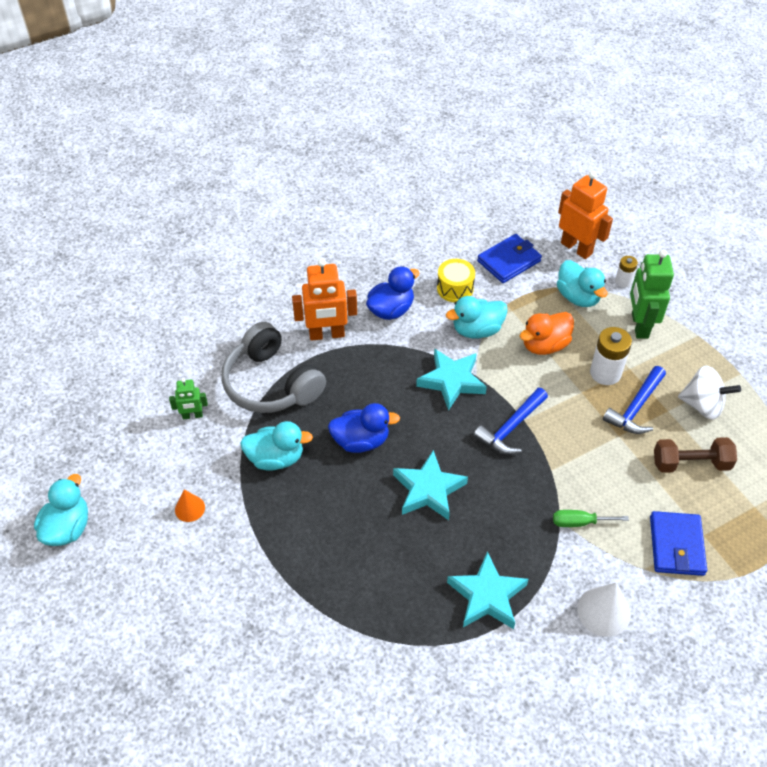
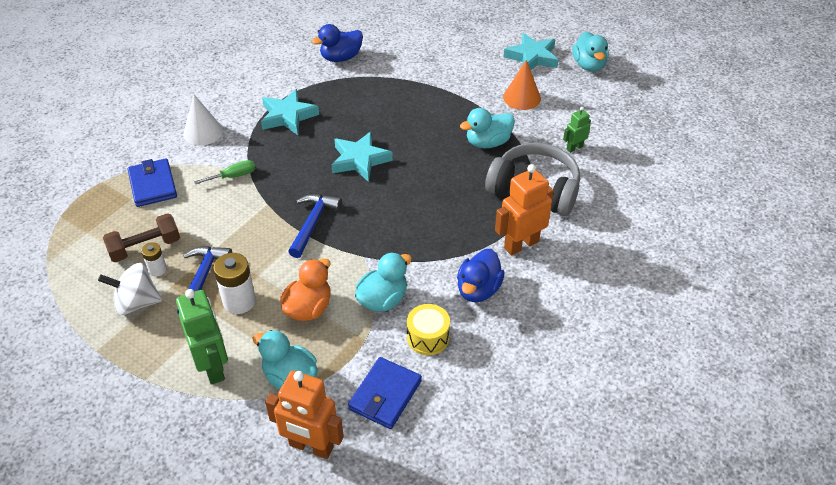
camera: 155 degrees right, 5 degrees down
(190, 508) = (522, 97): orange cone -> orange cone, size x1.64
(361, 441) = (431, 174): blue duck -> blue duck (341, 58)
(452, 381) = (382, 243): turquoise star -> turquoise star (532, 57)
(623, 281) = (242, 419): white battery -> white battery (157, 269)

